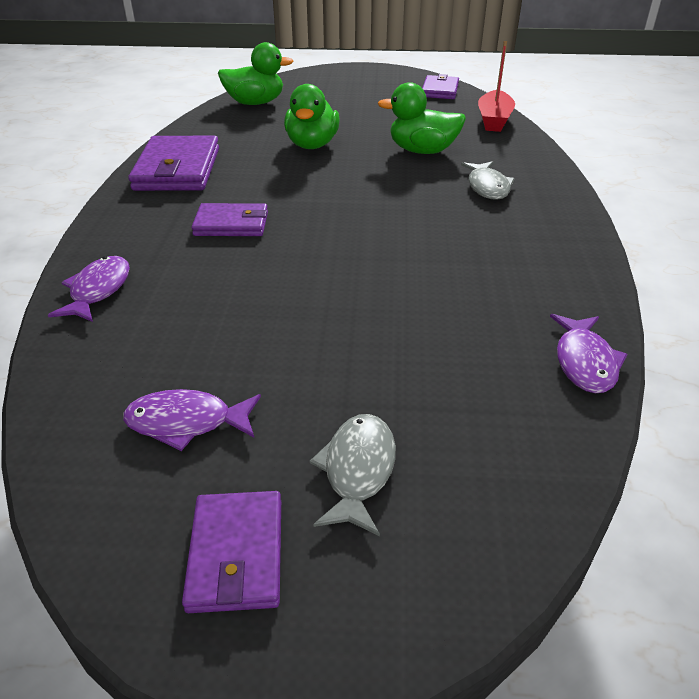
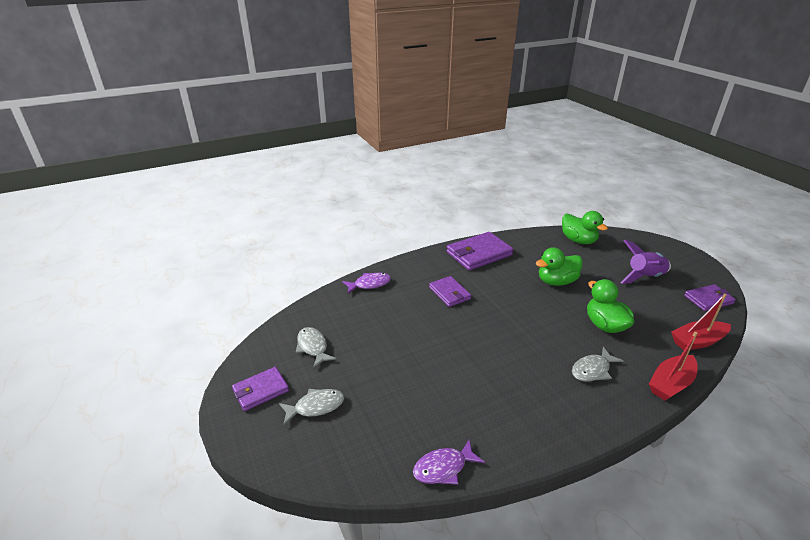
camera: 60 degrees right, 5 degrees down
(187, 422) = (313, 347): purple fish -> grey fish
(369, 100) = (644, 277): none -> purple rocket
(541, 157) = (670, 383): none -> red boat

